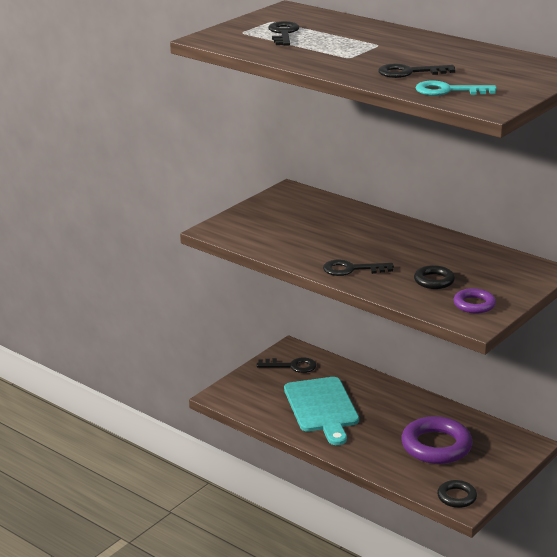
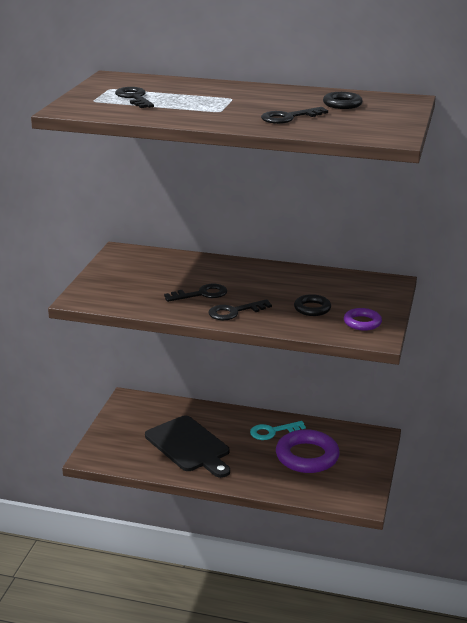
camera: 25 degrees left, 0 degrees up
(292, 366) = (138, 414): black key -> black key (201, 294)
(322, 408) = (189, 446): turquoise cutting board -> black cutting board
(448, 91) = (341, 128): turquoise key -> turquoise key (272, 431)
(456, 497) = (353, 497): black ring -> black ring (342, 104)

